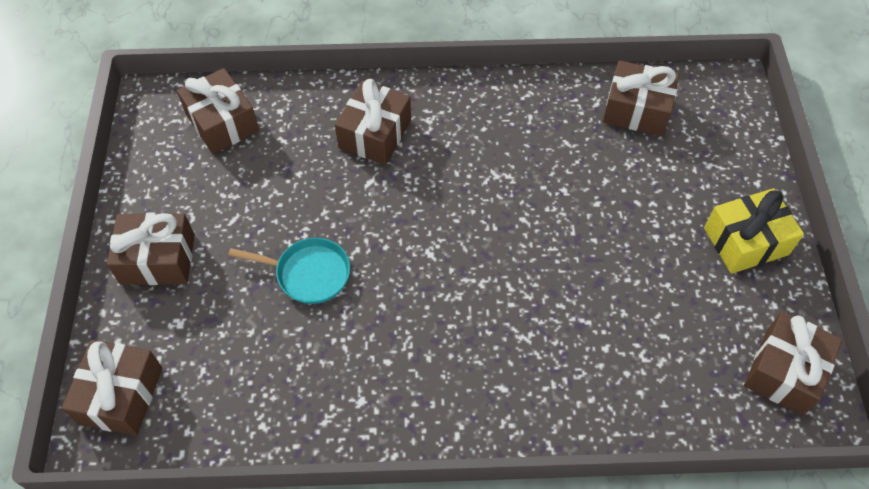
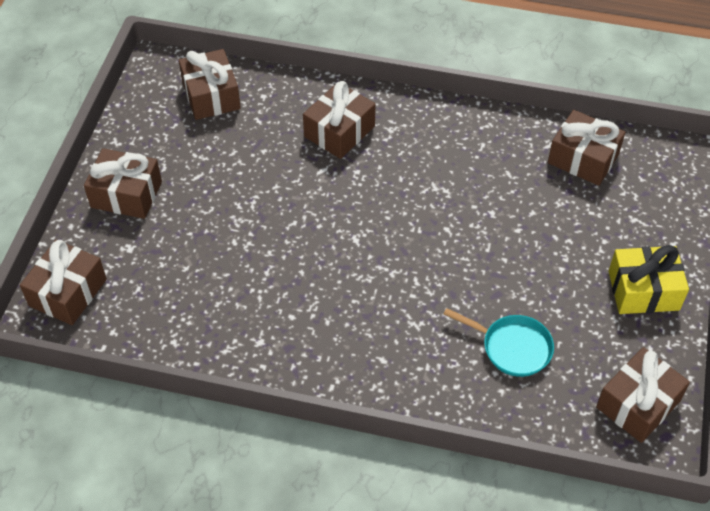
camera: 15 degrees right, 5 degrees down
(308, 273) = (247, 233): turquoise pan -> turquoise pan (512, 347)

